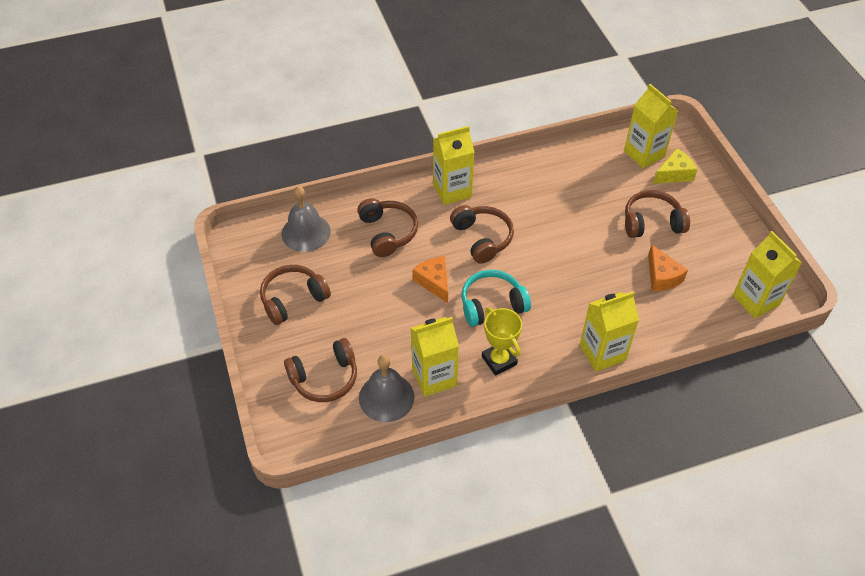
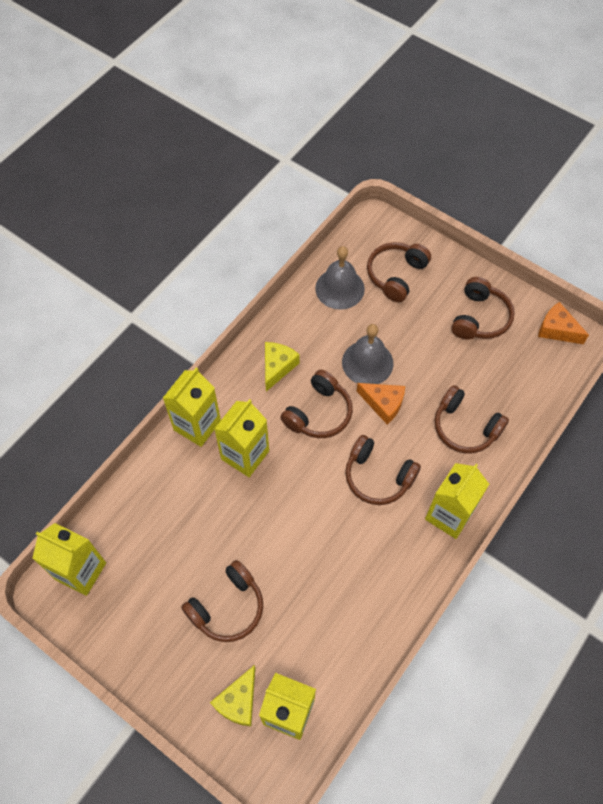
camera: 145 degrees right, 10 degrees up
(306, 232) = (532, 382): grey bell -> grey bell (367, 362)
(434, 377) = (317, 323): yellow carton -> yellow carton (245, 455)
(492, 304) = (319, 413): turquoise headphones -> brown headphones
(499, 360) = (277, 367): yellow trophy -> yellow cheese
(662, 276) = (184, 541): orange cheese -> orange cheese (557, 330)

